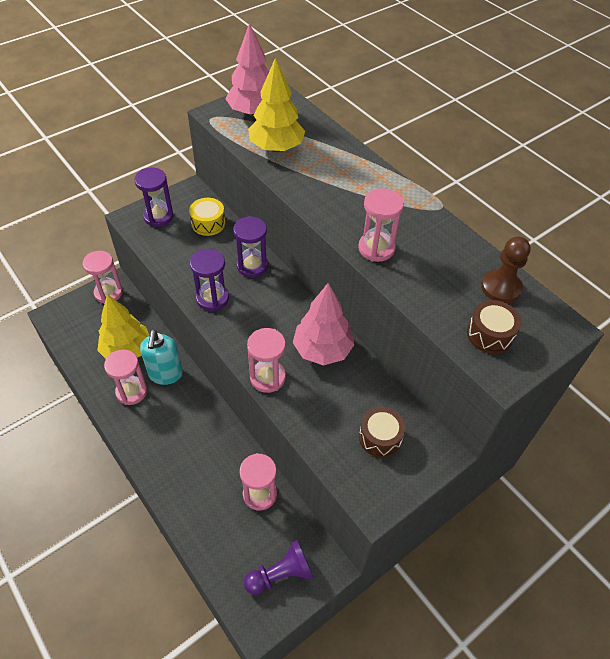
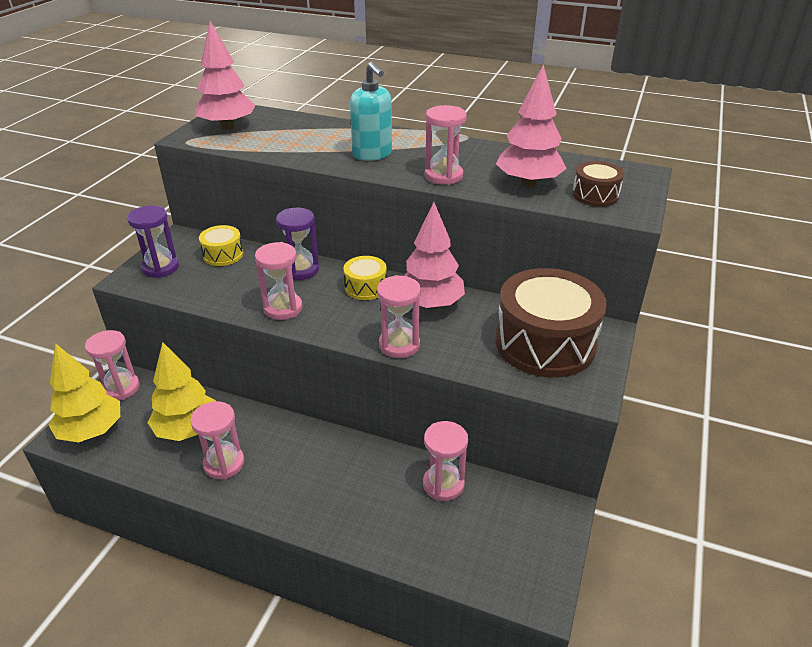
camera: 30 degrees left, 15 degrees down
(165, 374) = (252, 430): turquoise soap dispenser -> turquoise soap dispenser (372, 154)
(212, 298) = (283, 308): purple hourglass -> pink hourglass
(276, 148) = (277, 142): yellow tree -> yellow tree (92, 431)
(281, 574) = (525, 541): purple pawn -> none
(286, 307) = (365, 287): none -> yellow drum
(380, 437) = (545, 343): brown drum -> brown drum, size x2.13
(442, 291) = (528, 183): none -> pink tree
(501, 287) = (570, 167): brown pawn -> none

